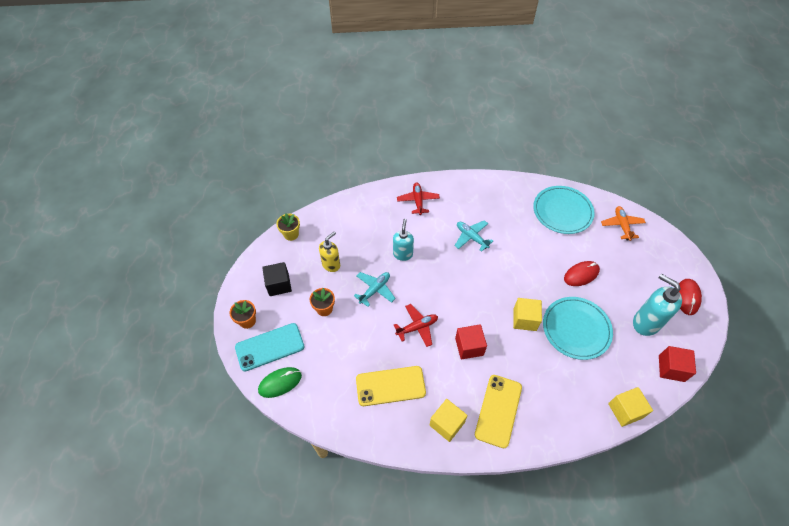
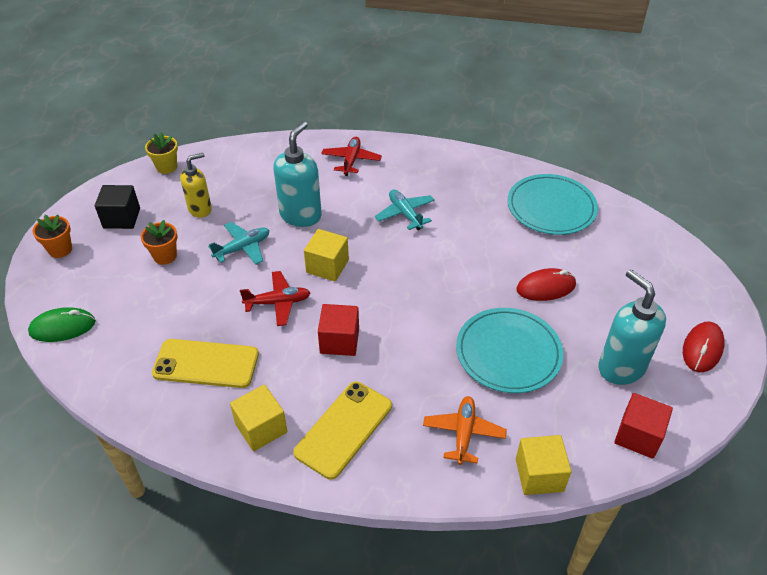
camera: 15 degrees right, 10 degrees down
(270, 347) = (72, 284): turquoise phone -> none
(403, 254) = (301, 215): turquoise soap dispenser -> turquoise soap dispenser, size x1.52
(524, 319) = (436, 325): yellow cube -> yellow cube (327, 266)
(621, 225) = (634, 240): orange plane -> orange plane (463, 433)

